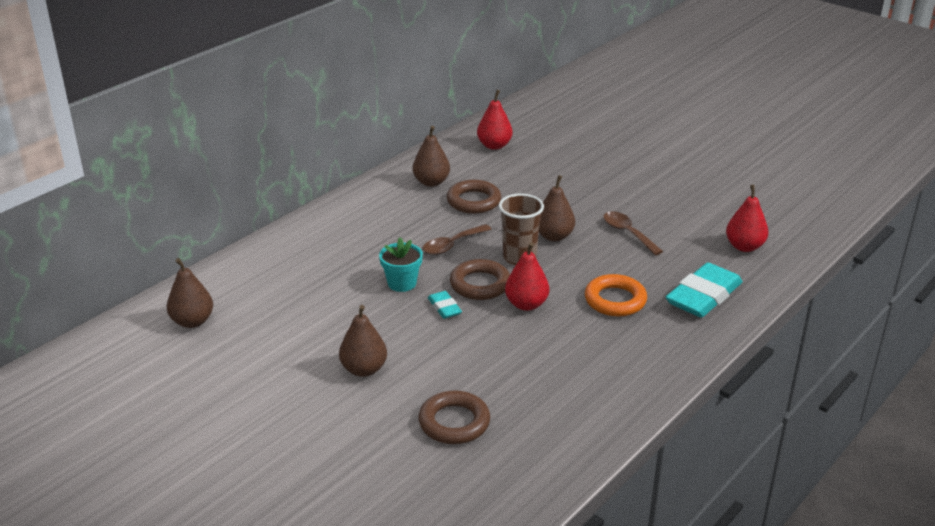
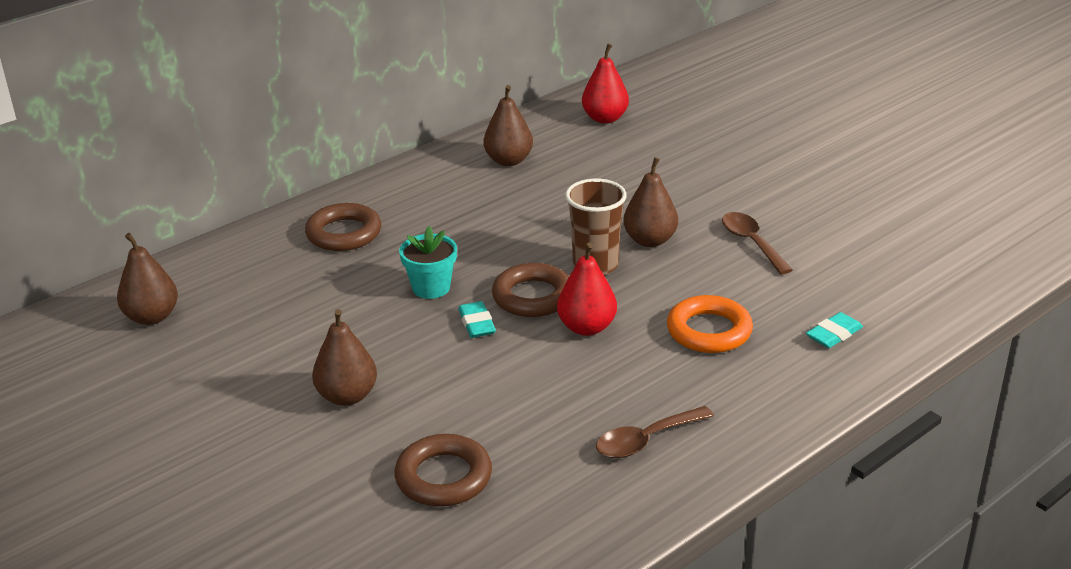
camera: 10 degrees right, 0 degrees up
(452, 245) = (511, 243): brown spoon -> brown spoon (646, 440)
(473, 201) = (556, 188): brown ring -> brown ring (344, 233)
(703, 296) = (834, 334): turquoise eraser -> turquoise eraser, size x0.48
(744, 246) = (910, 271): red pear -> none

